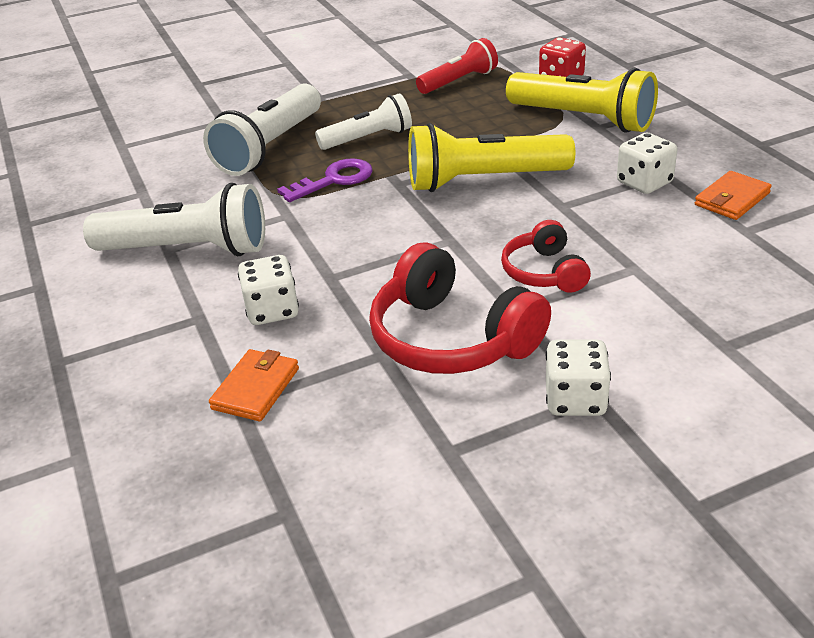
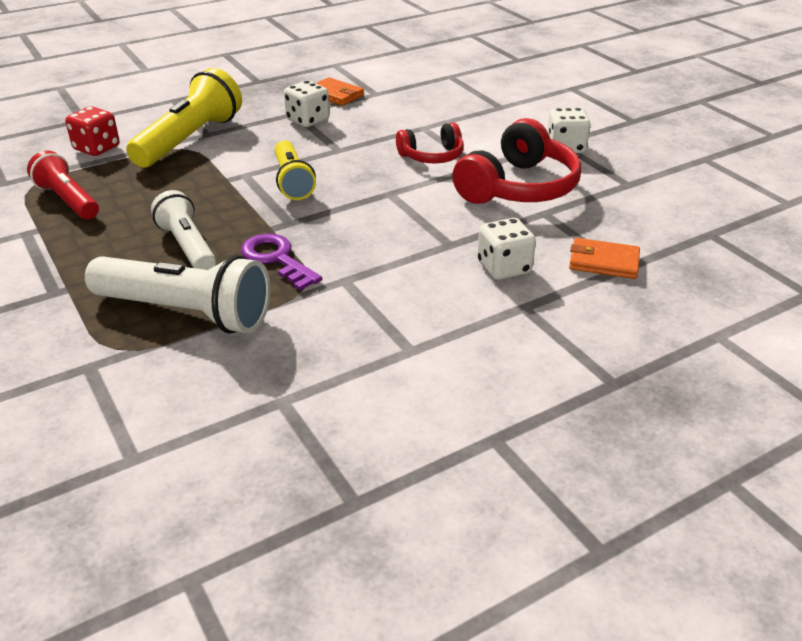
camera: 100 degrees left, 0 degrees up
(187, 250) = (412, 336): white flashlight -> none
(484, 180) = (292, 181): yellow flashlight -> yellow flashlight, size x0.64

